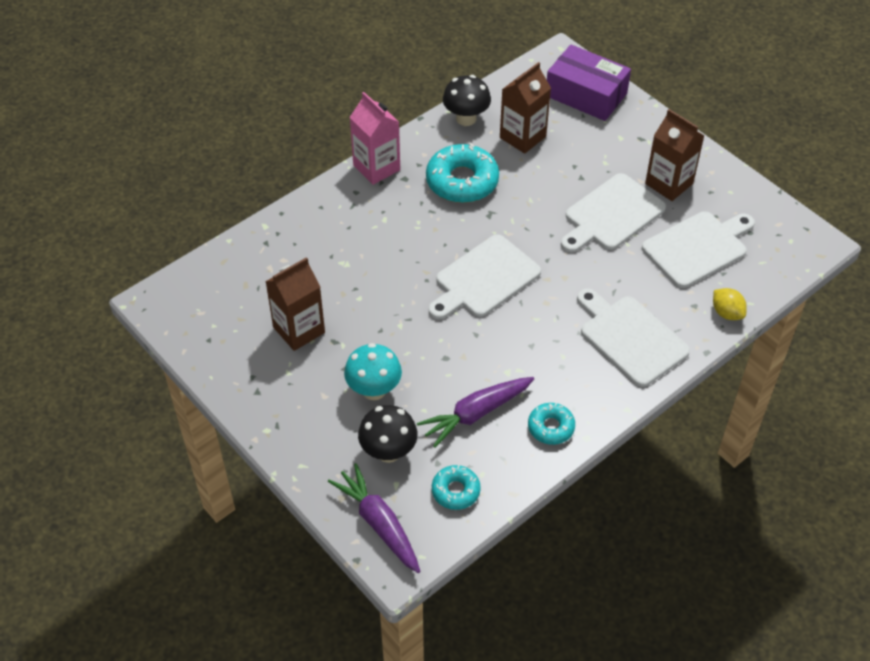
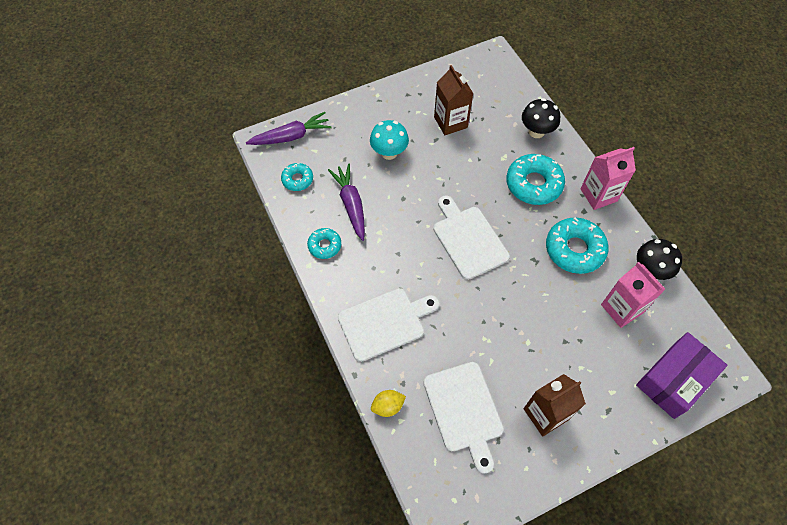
camera: 105 degrees right, 10 degrees up
(379, 228) = (533, 184): none -> turquoise donut
(388, 451) = (339, 151): black mushroom -> black mushroom (536, 132)
(522, 137) = (621, 309): brown carton -> pink carton
(611, 214) = (516, 351): white cutting board -> none

